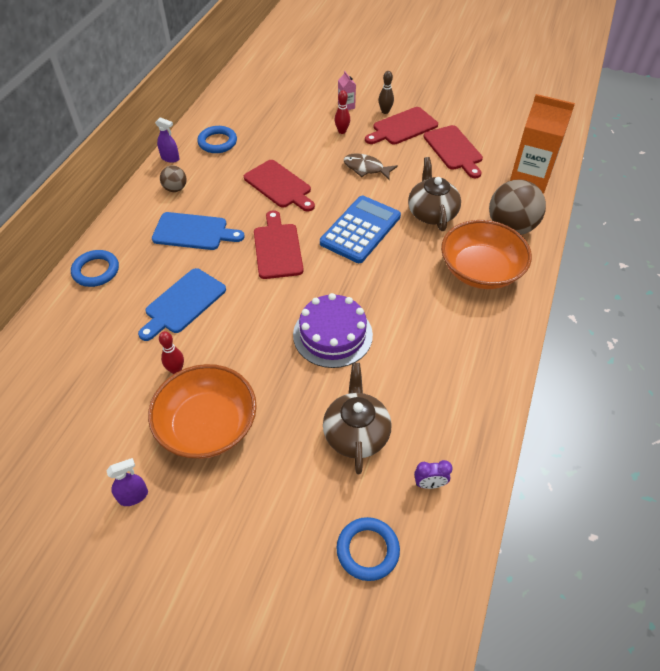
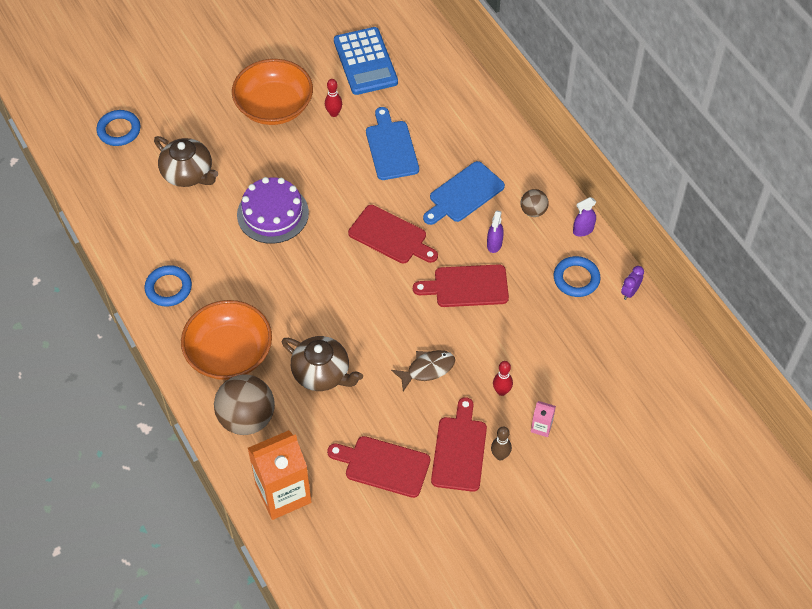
camera: 130 degrees right, 5 degrees up
(96, 271) = (476, 115): blue ring -> blue ring (168, 288)
(133, 496) = (264, 51): purple spray bottle -> purple spray bottle (494, 244)
(360, 230) = (355, 306): blue calculator -> blue calculator (365, 62)
(429, 484) = (119, 185): purple clock -> purple clock (630, 292)

